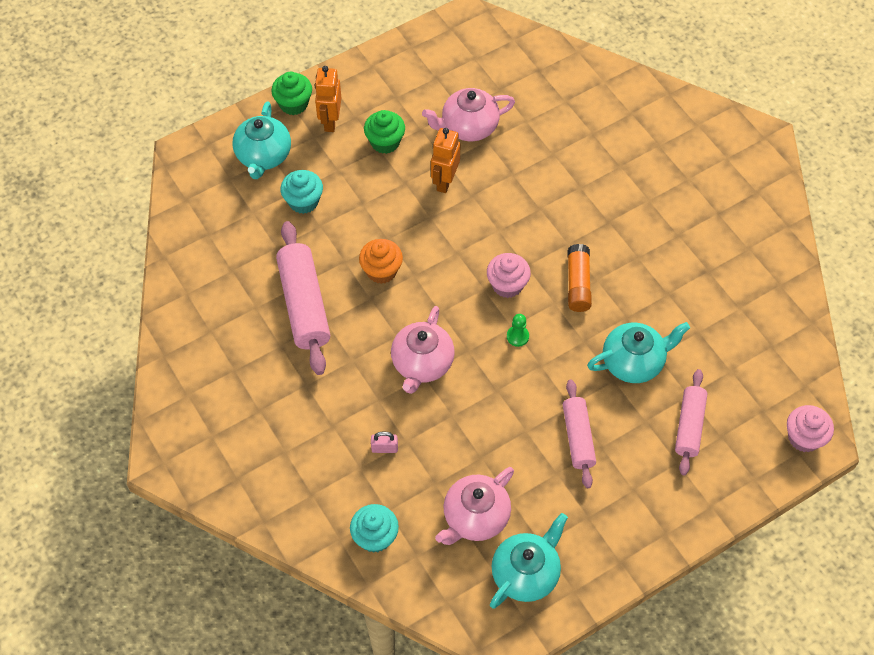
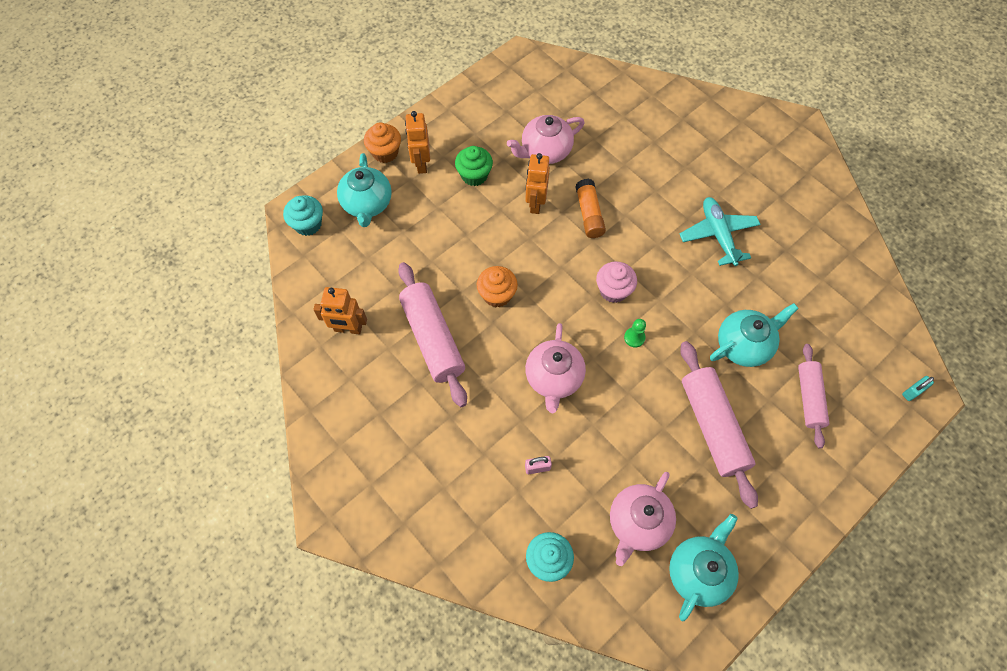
camera: 10 degrees left, 5 degrees up
(218, 281) = (348, 329): none -> orange robot
(293, 104) = (385, 152): green cupcake -> orange cupcake
(303, 201) = (412, 241): turquoise cupcake -> turquoise cupcake (308, 224)
(578, 284) = (676, 279): orange glue stick -> orange glue stick (589, 214)
(578, 437) = (713, 426): pink rolling pin -> pink rolling pin, size x1.59
(637, 244) = (718, 235): none -> turquoise plane
(804, 437) = (912, 392): pink cupcake -> turquoise padlock

